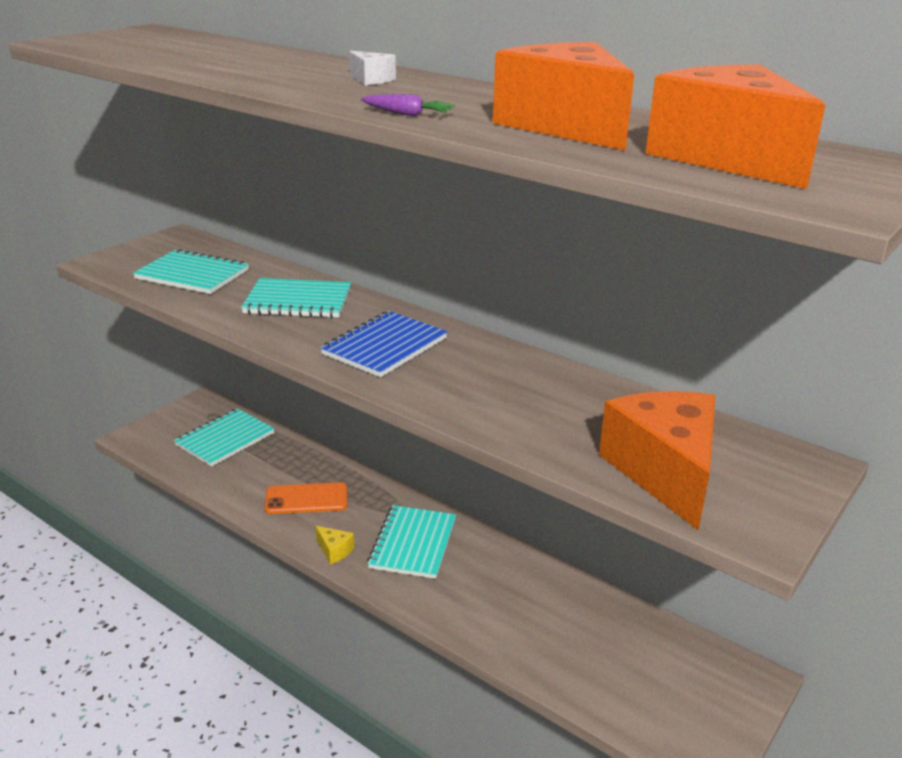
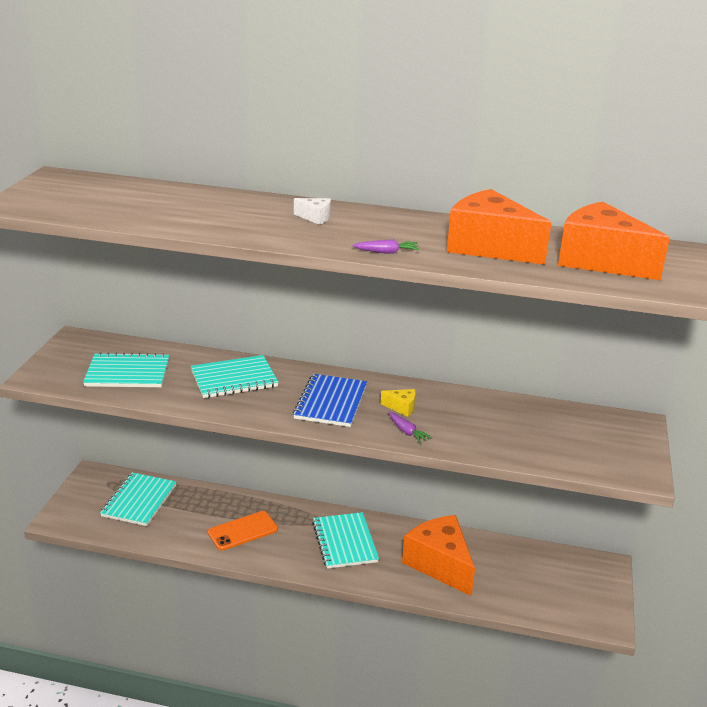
camera: 25 degrees left, 0 degrees up
(334, 551) = (293, 563): yellow cheese -> yellow cheese (401, 407)
(448, 399) = (407, 432): none -> purple carrot
(664, 472) = (568, 449): orange cheese -> orange cheese (440, 564)

